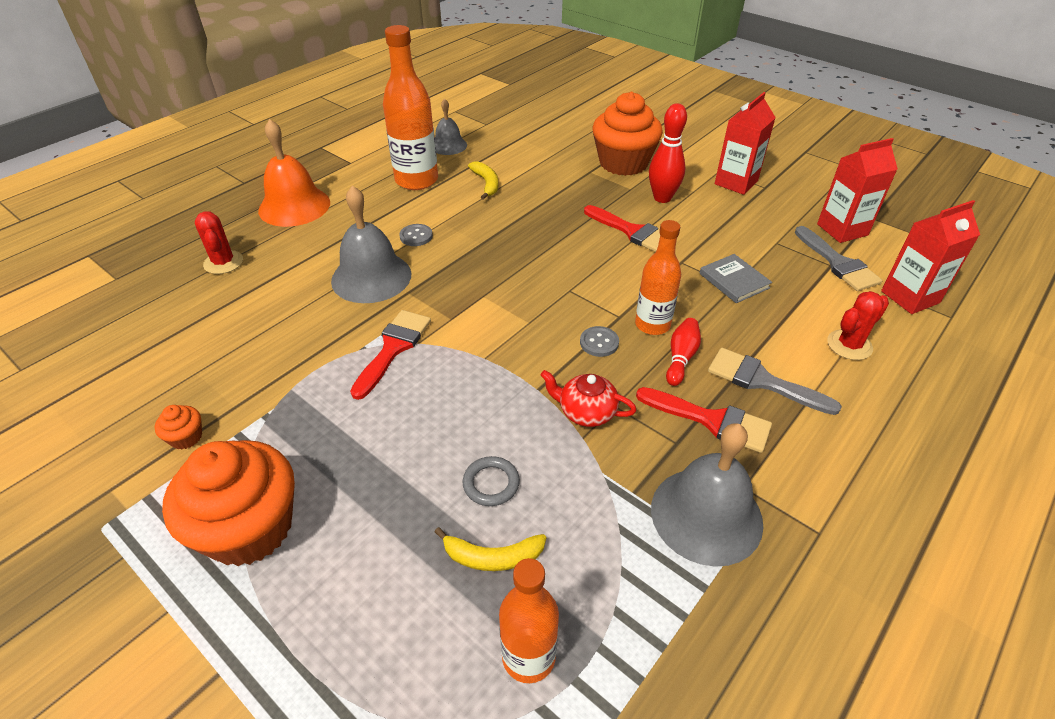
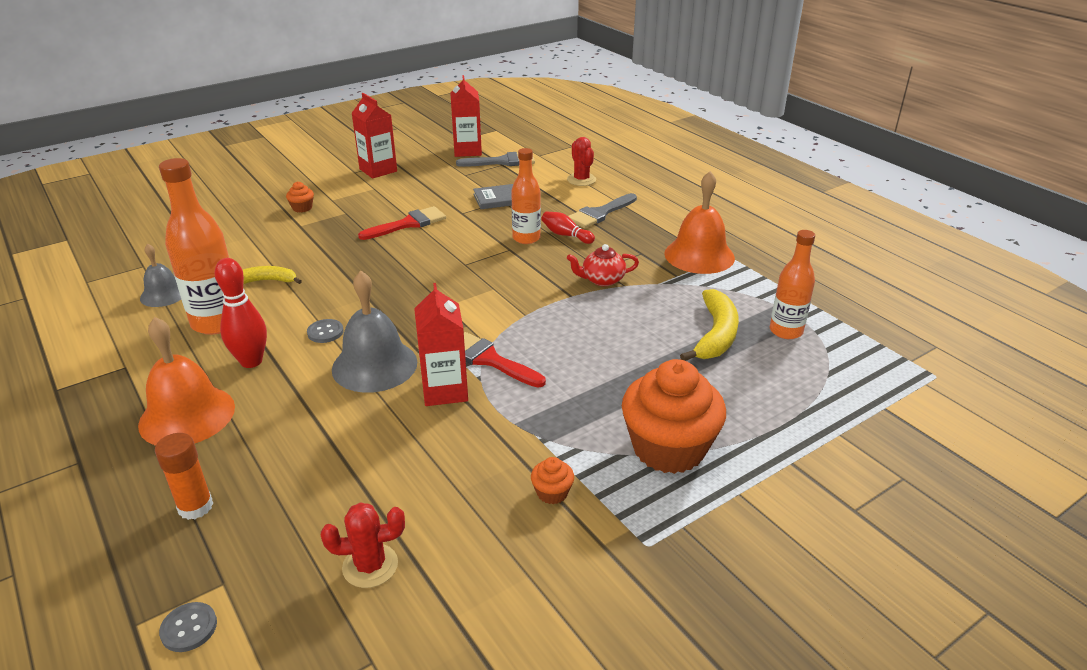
camera: 75 degrees left, 10 degrees down
(193, 242) = (195, 507): none -> orange glue stick
(223, 262) = (265, 476): red cactus -> red cactus (370, 566)
(491, 483) = (655, 328): grey ring -> none
(492, 557) = (715, 335): yellow banana -> yellow banana, size x1.58
(586, 412) = (602, 280): red teapot -> red teapot turned 45 degrees clockwise
(599, 342) = (534, 262): grey button -> grey button (189, 628)
(623, 163) = (302, 208): orange cupcake -> orange cupcake, size x0.41
(662, 198) = (372, 202): red bowling pin -> red bowling pin (251, 361)
(706, 515) = (699, 255): grey bell -> orange bell
(711, 420) = (627, 237): red brush -> none
(910, 297) = (548, 151): red carton -> red carton (444, 390)

